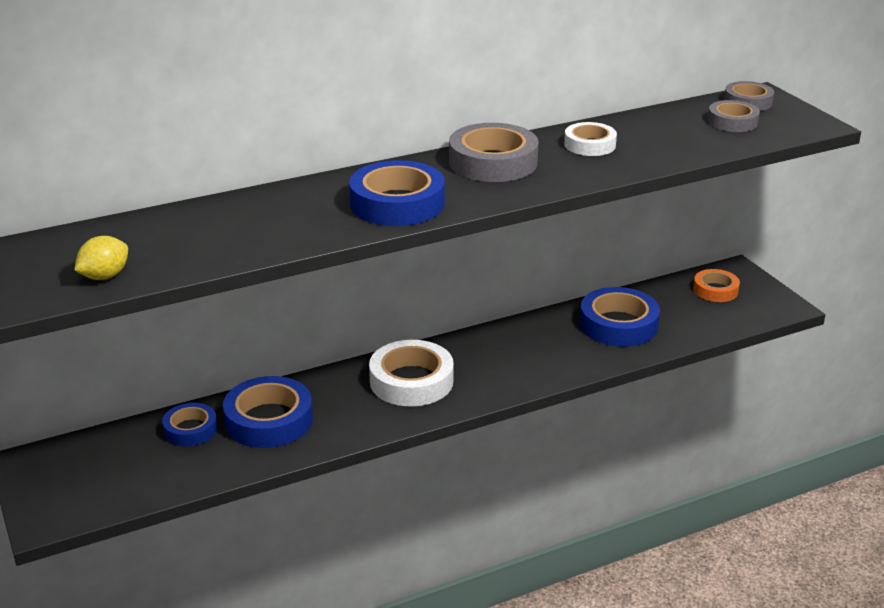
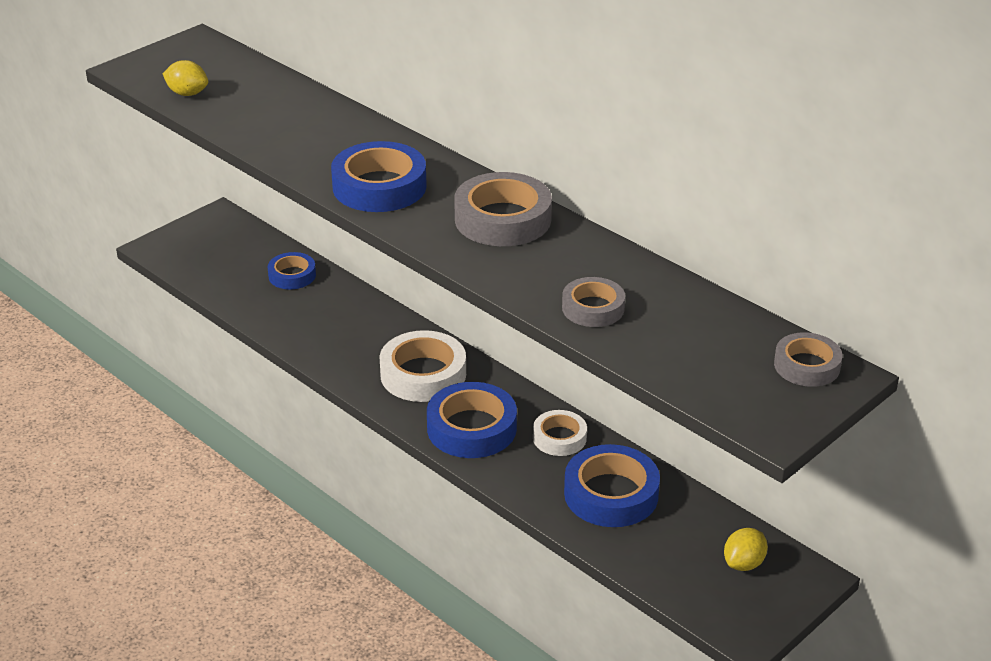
camera: 70 degrees right, 5 degrees up
(269, 420) = (323, 311): blue tape -> blue tape (471, 428)
(590, 145) = (587, 269): white tape -> white tape (559, 438)
(715, 290) = (744, 563): orange tape -> yellow lemon
(732, 122) = (729, 360): grey tape -> grey tape (593, 308)

